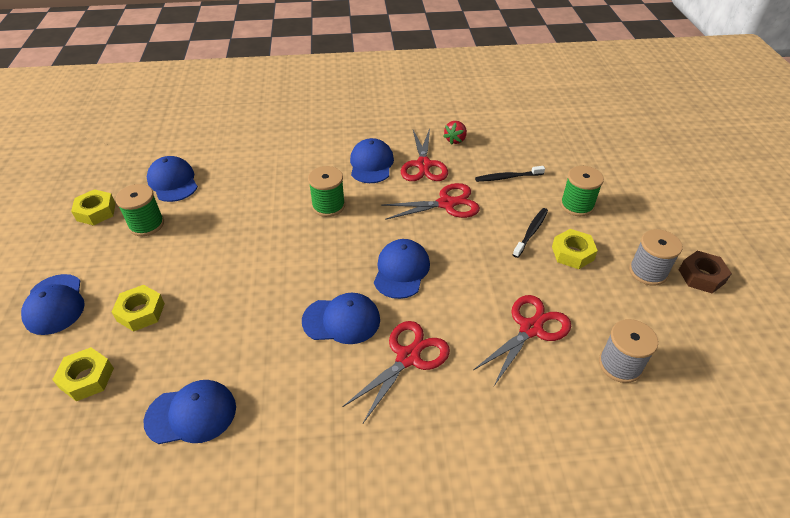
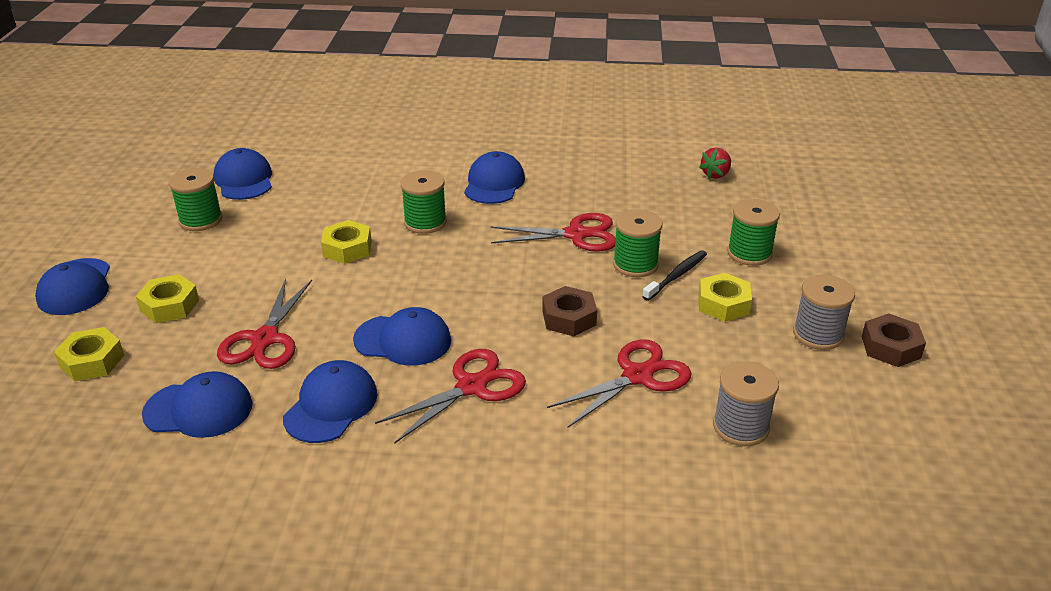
camera: 10 degrees right, 10 degrees down
(96, 212) = (146, 201): yellow nut -> yellow nut (347, 248)
(401, 270) = (494, 298): blue cap -> blue cap (331, 406)
(423, 165) = (561, 190): red scissors -> red scissors (265, 339)
(455, 140) = (612, 167): red strawberry -> red strawberry (715, 174)
(463, 281) = (569, 318): none -> brown nut
(498, 225) = (635, 264): none -> green spool
(507, 177) = (667, 214): black toothbrush -> none

